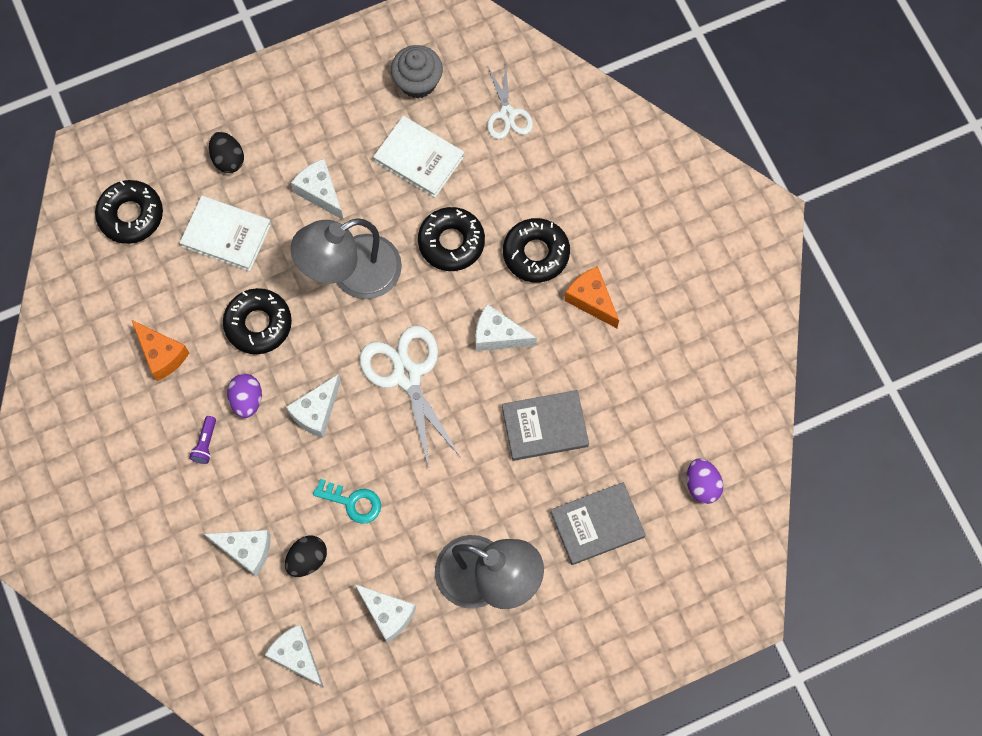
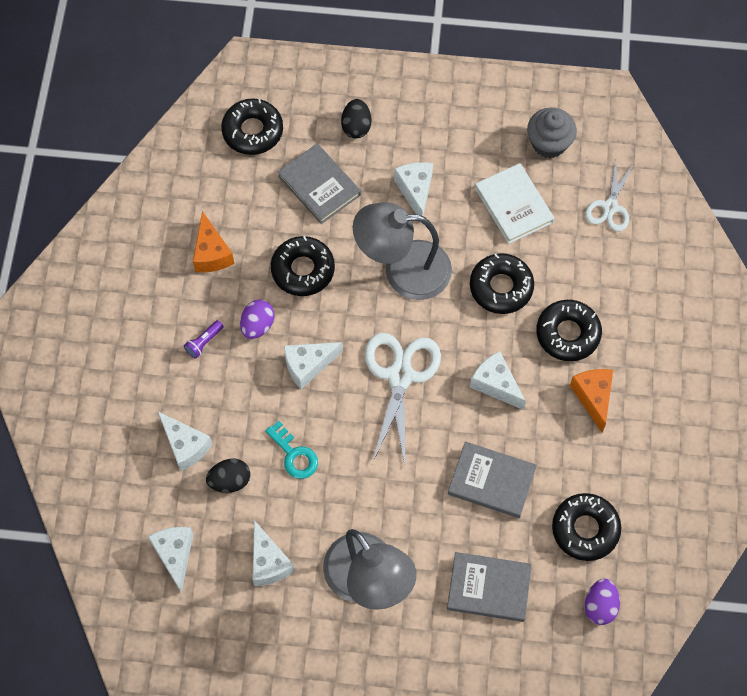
camera: 30 degrees right, 5 degrees down
(226, 235) = (319, 185): white book -> grey book
(651, 424) = (585, 529): none -> black donut

